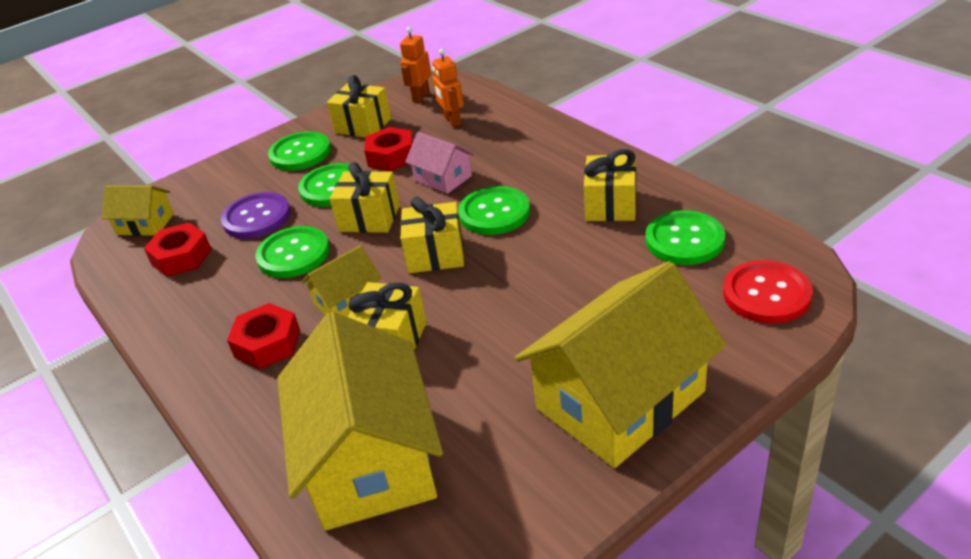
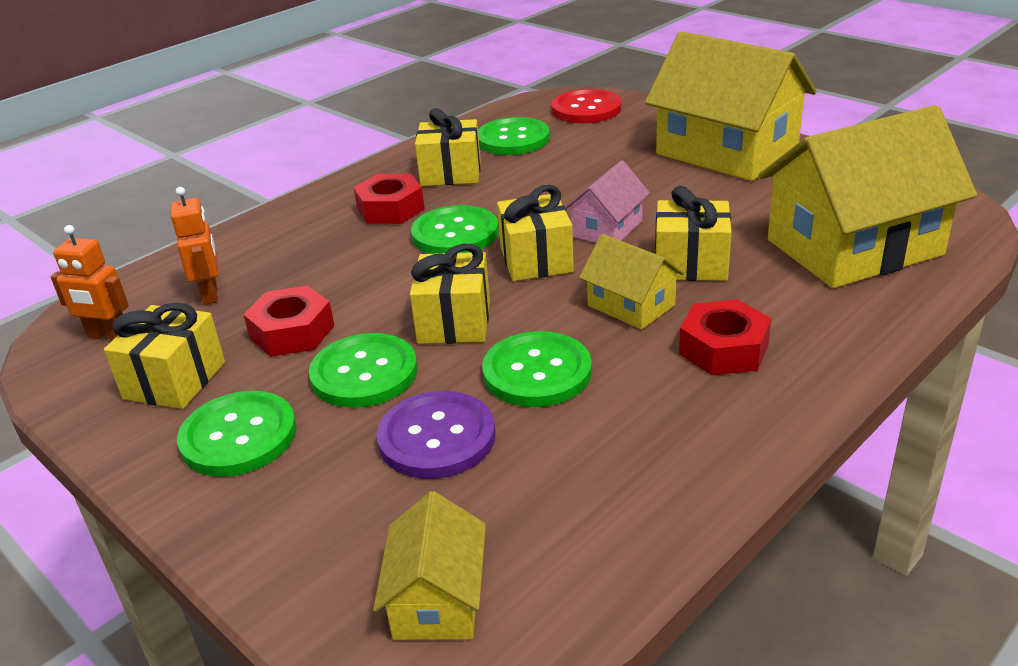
camera: 100 degrees left, 5 degrees down
(181, 257) = (546, 501): red nut -> red nut (390, 209)
(443, 178) = (368, 279): pink house -> pink house (607, 229)
(452, 121) = (210, 294): orange robot -> orange robot turned 75 degrees counterclockwise

